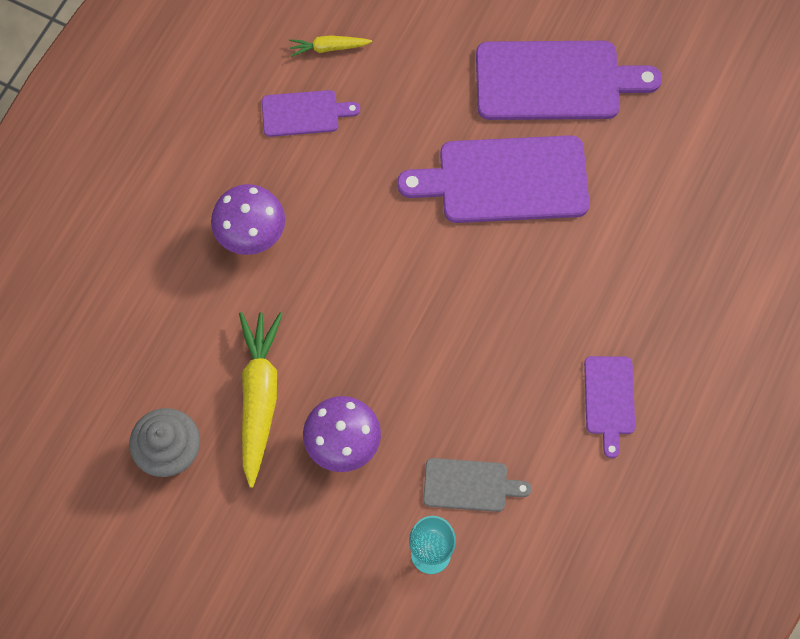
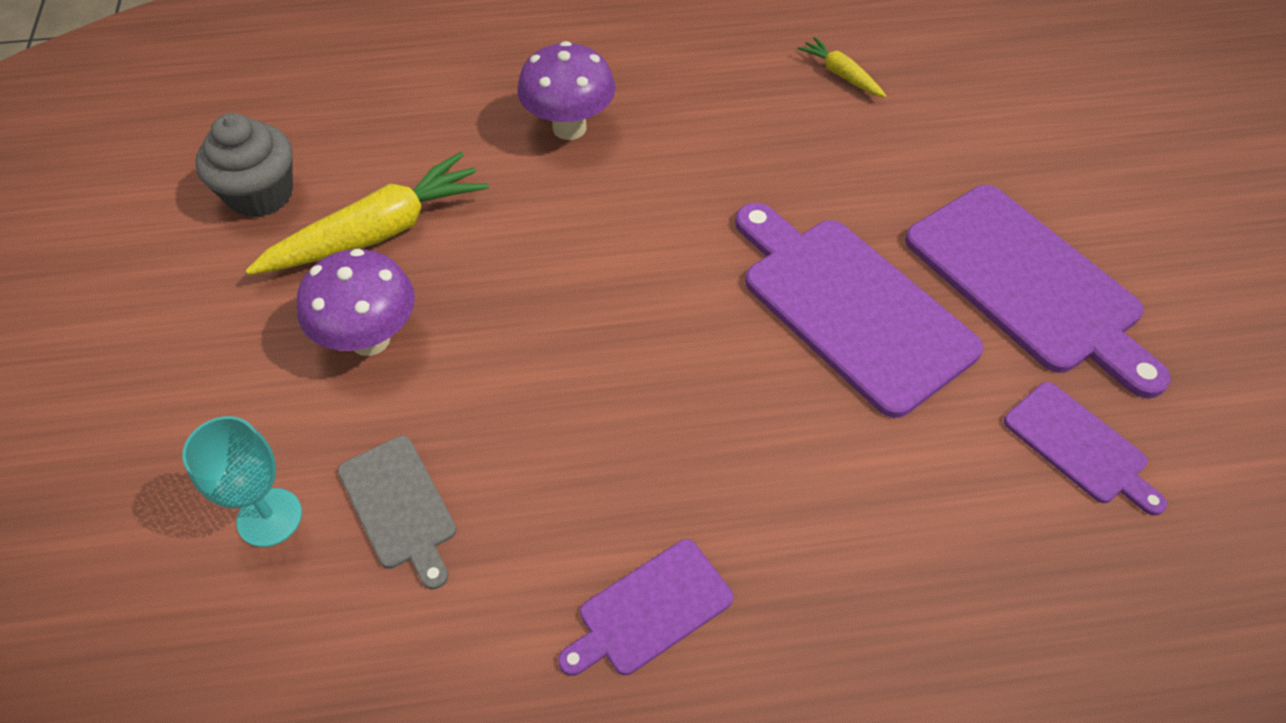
camera: 55 degrees right, 15 degrees down
(304, 113) = (748, 95): purple cutting board -> purple cutting board (1079, 446)

